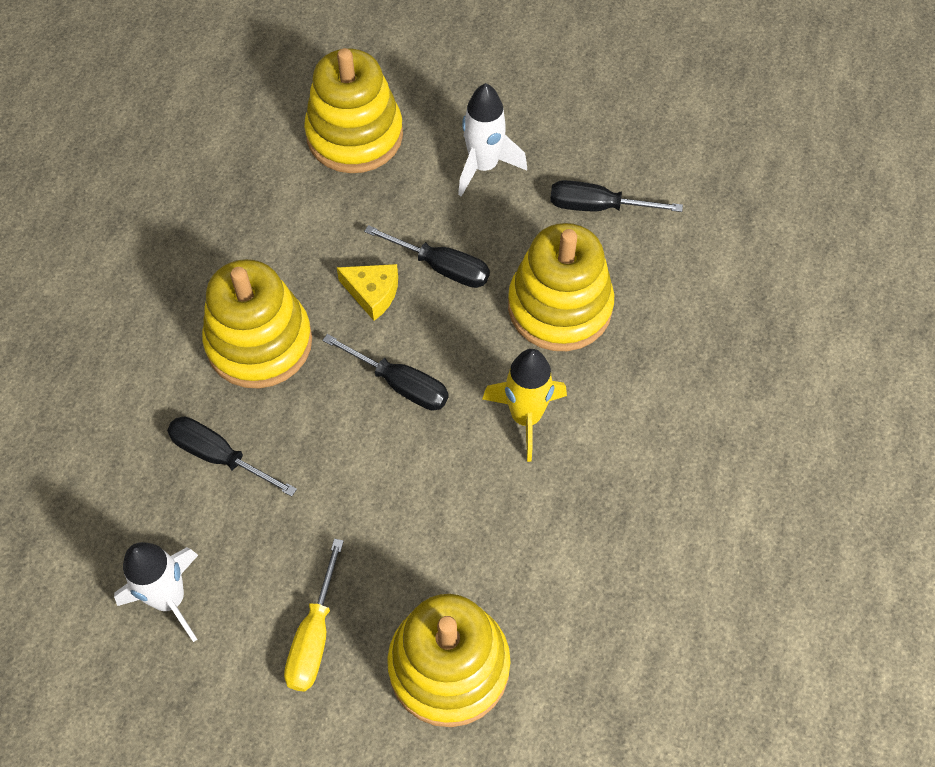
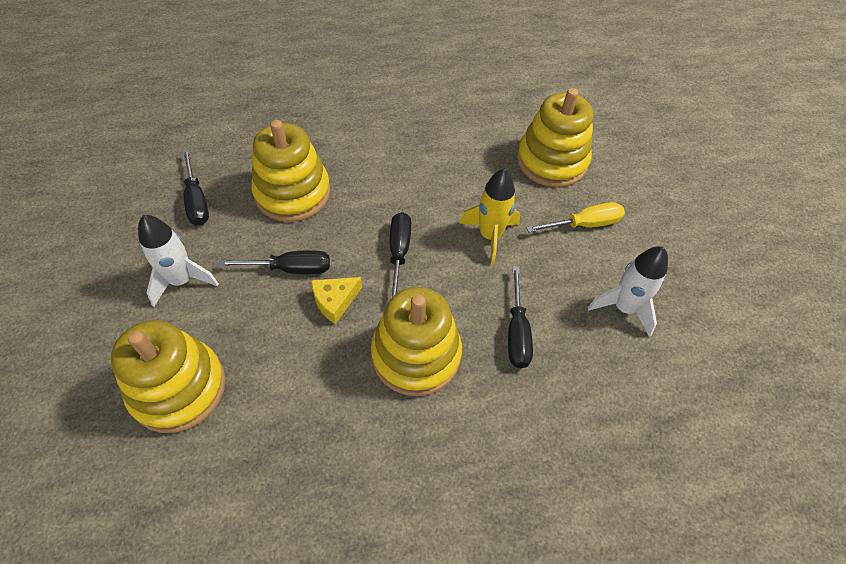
camera: 120 degrees left, 5 degrees down
(372, 293) = (335, 301): yellow cheese -> yellow cheese turned 120 degrees counterclockwise
(442, 267) = (291, 268): black screwdriver -> black screwdriver turned 90 degrees clockwise
(526, 417) = (383, 182): yellow rocket -> yellow rocket (490, 236)

